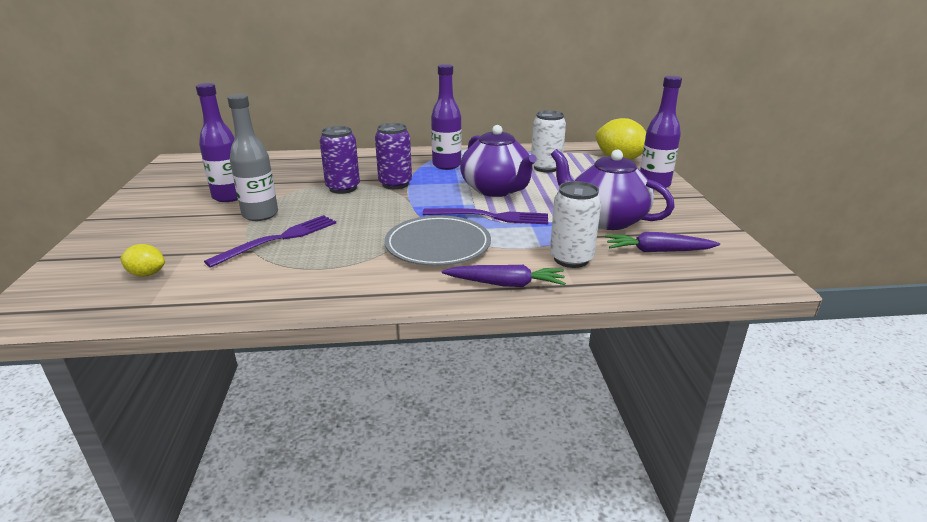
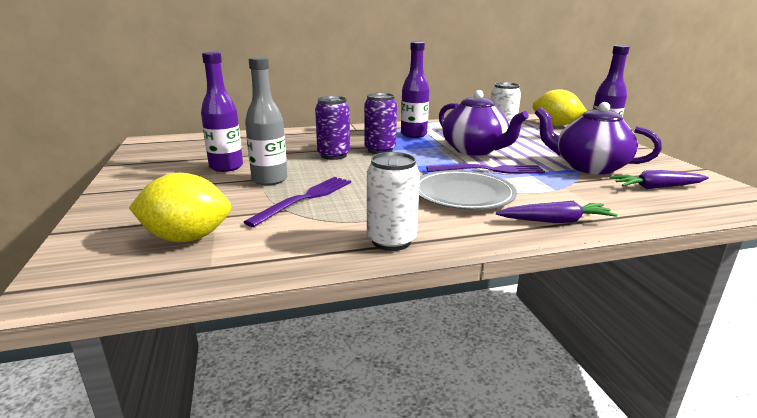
camera: 10 degrees left, 5 degrees down
(147, 274) = (187, 238): yellow lemon -> yellow lemon, size x1.92
(571, 259) = (592, 198): white can -> white can (391, 241)

